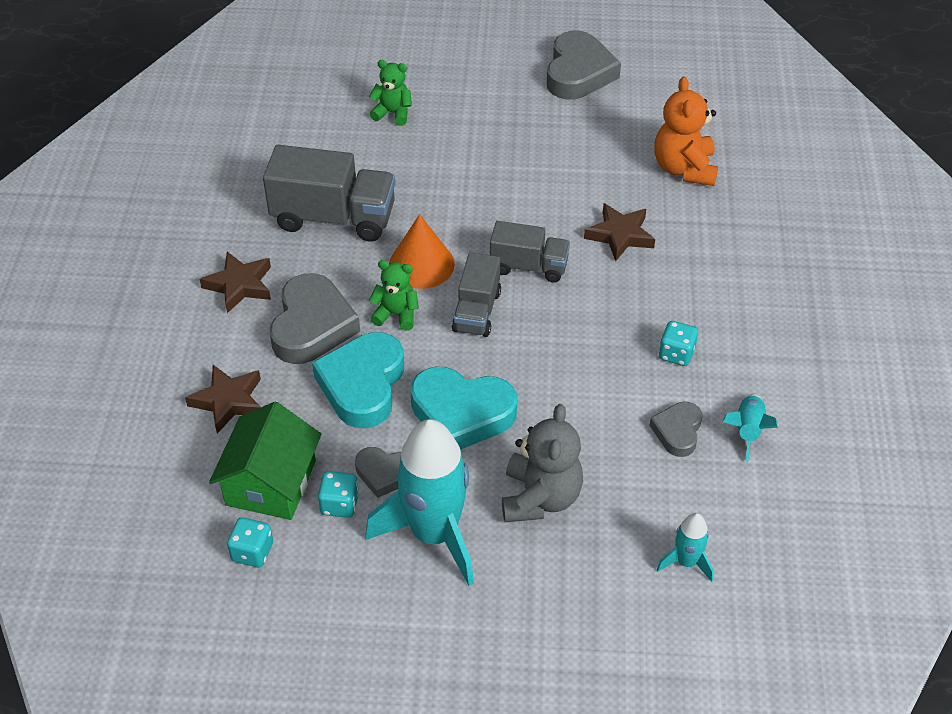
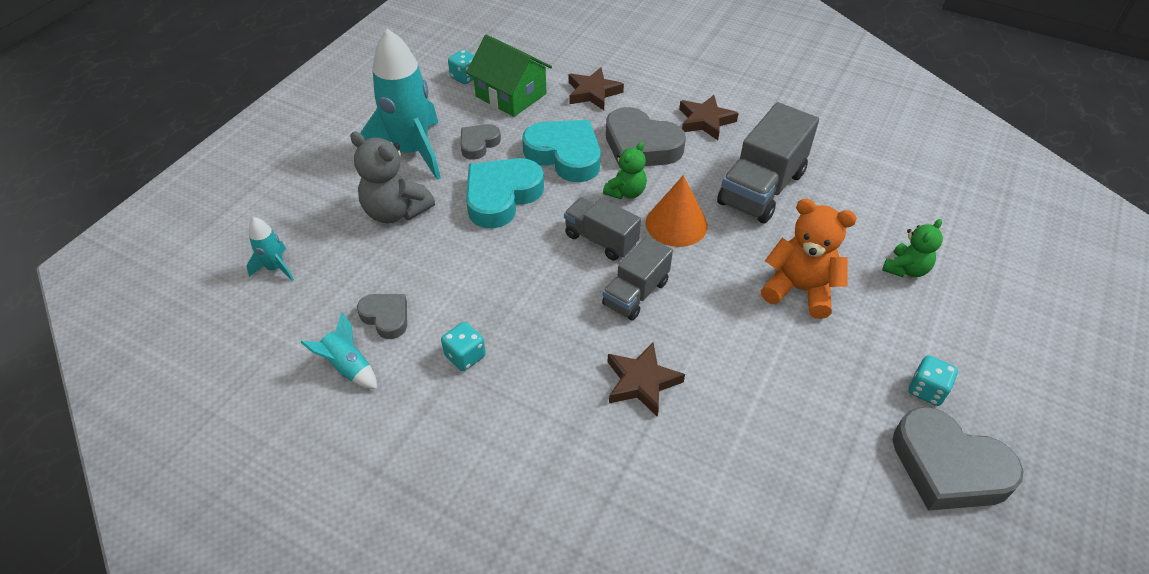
camera: 115 degrees right, 0 degrees up
(339, 504) = (470, 118): turquoise dice -> turquoise dice (926, 390)
(684, 169) = (722, 497): orange teddy bear -> orange teddy bear (799, 290)

